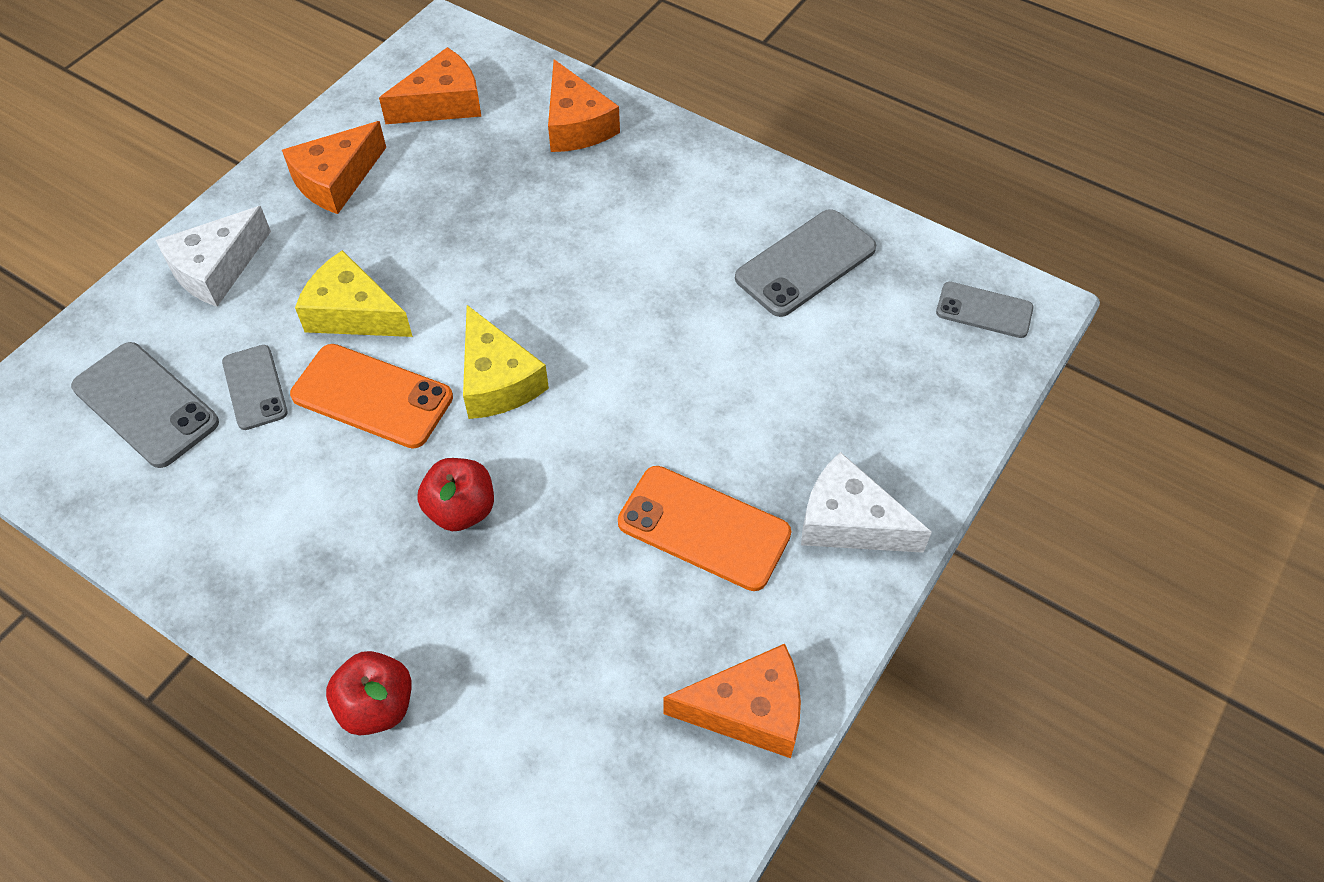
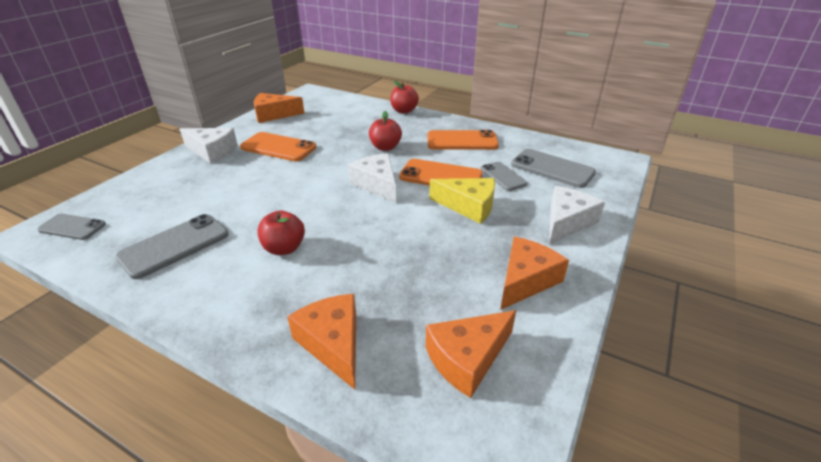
camera: 175 degrees right, 20 degrees down
(279, 524) = (462, 141): none -> orange phone
(497, 380) = (377, 184): yellow cheese -> white cheese
(646, 248) = (284, 248): none -> red apple

